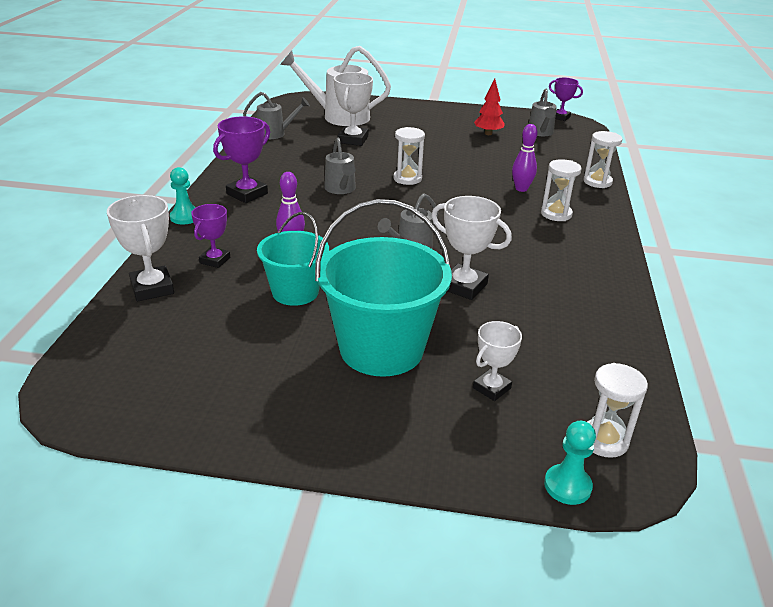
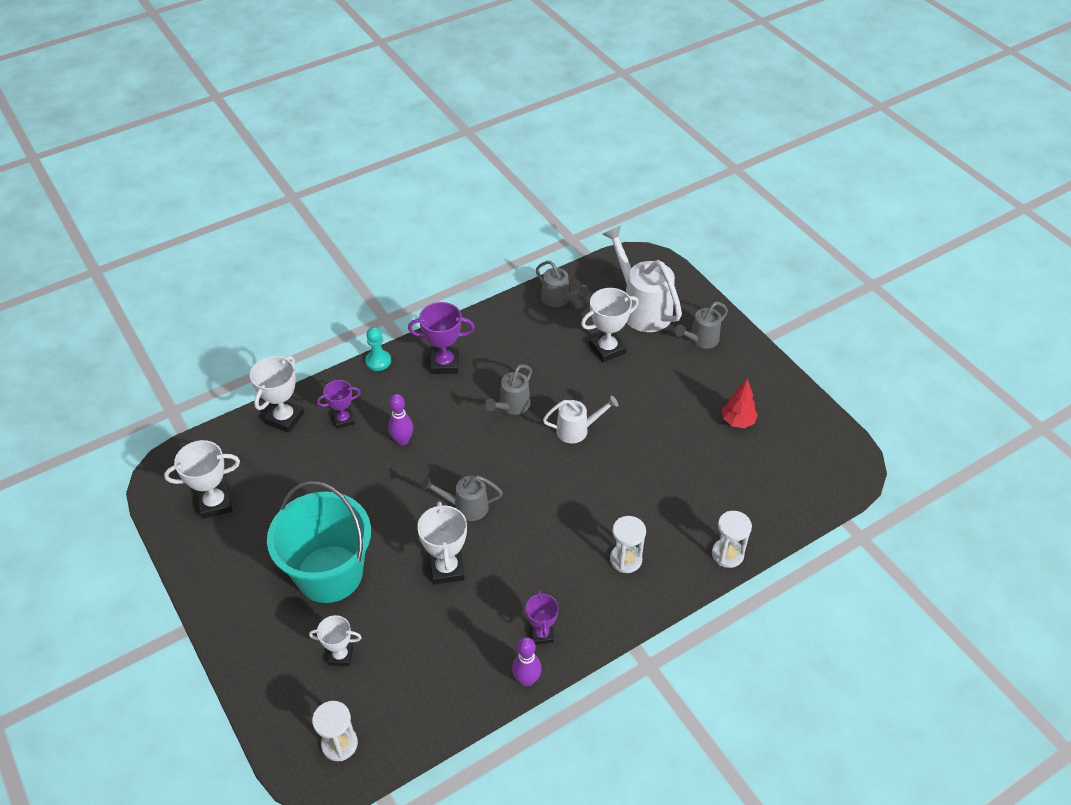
camera: 50 degrees right, 15 degrees up
(177, 379) = (215, 503): none -> white trophy
(295, 292) = (348, 486): turquoise bucket -> none
(407, 178) = (577, 430): white hourglass -> white watering can
(521, 189) = (647, 511): purple bowling pin -> purple bowling pin (527, 680)
(541, 133) = (790, 455): grey watering can -> grey watering can (700, 340)
(560, 117) = (853, 448): purple trophy -> purple trophy (542, 634)
(567, 486) = (280, 746): turquoise pawn -> none

